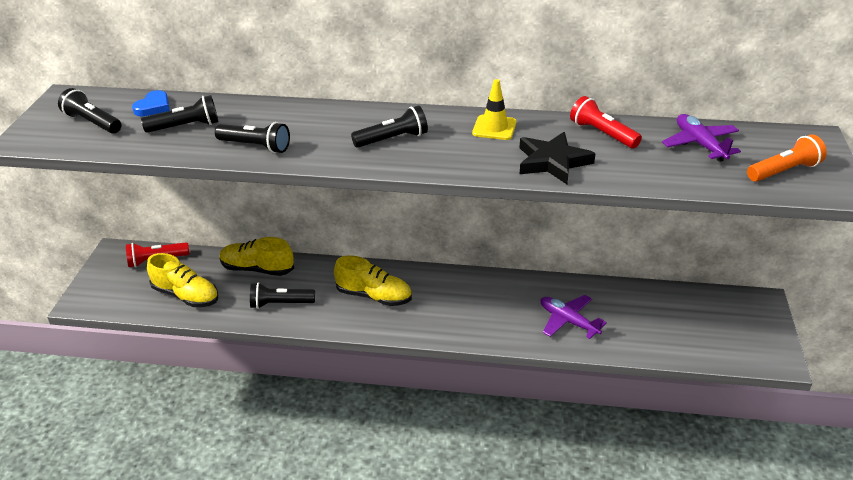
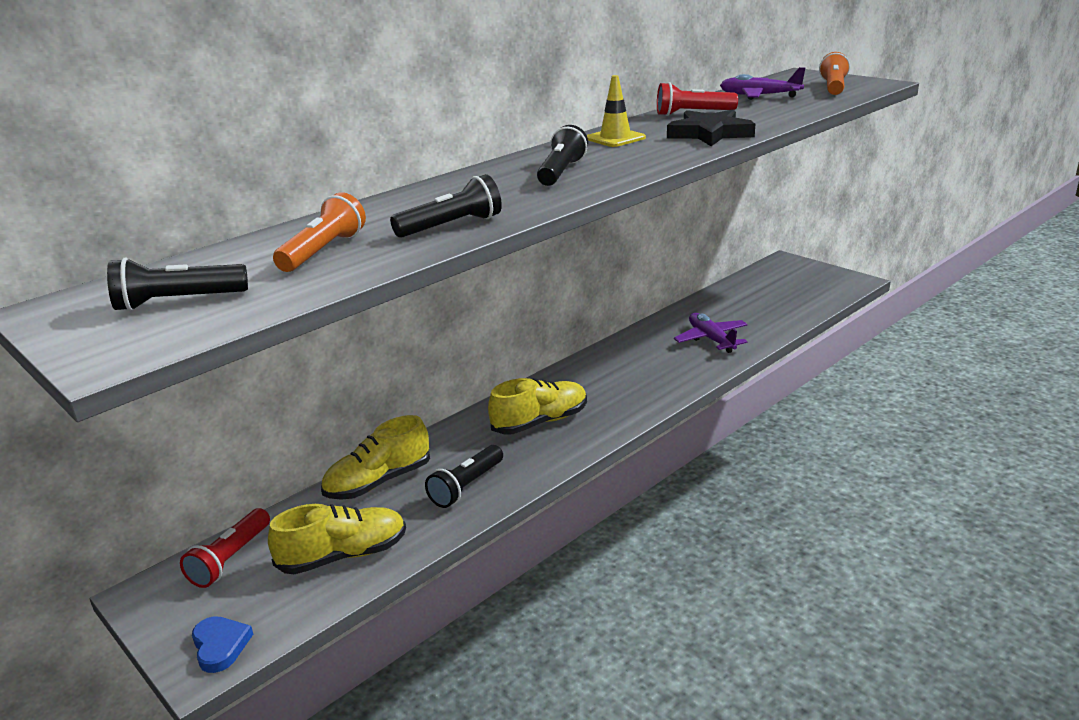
camera: 50 degrees left, 10 degrees down
(153, 107) = (227, 260): blue heart -> blue heart (220, 646)
(185, 127) = (323, 251): black flashlight -> orange flashlight
(568, 321) = (711, 339): purple plane -> purple plane turned 75 degrees clockwise

